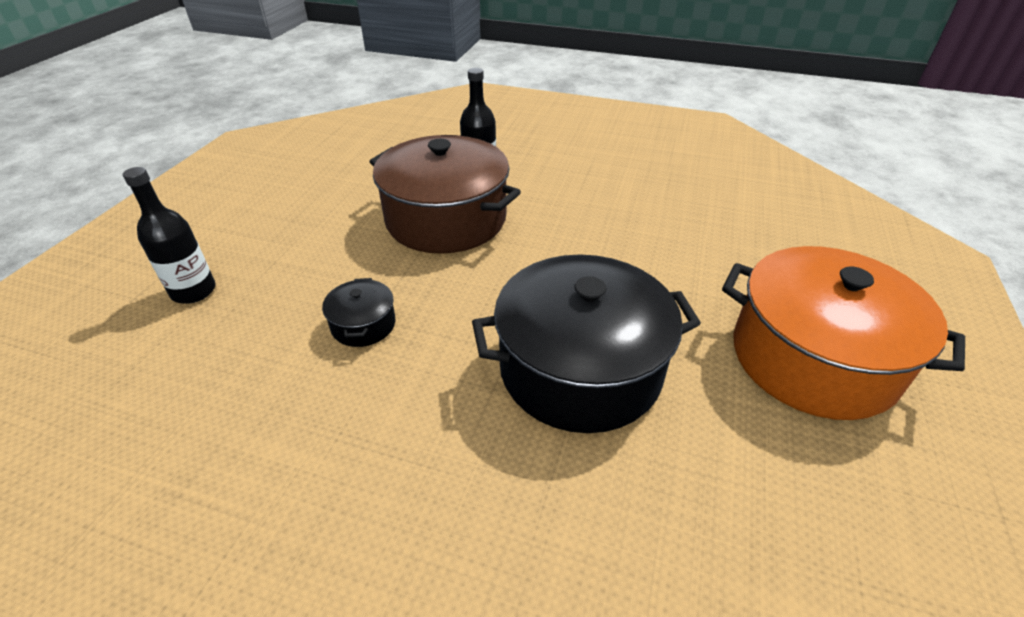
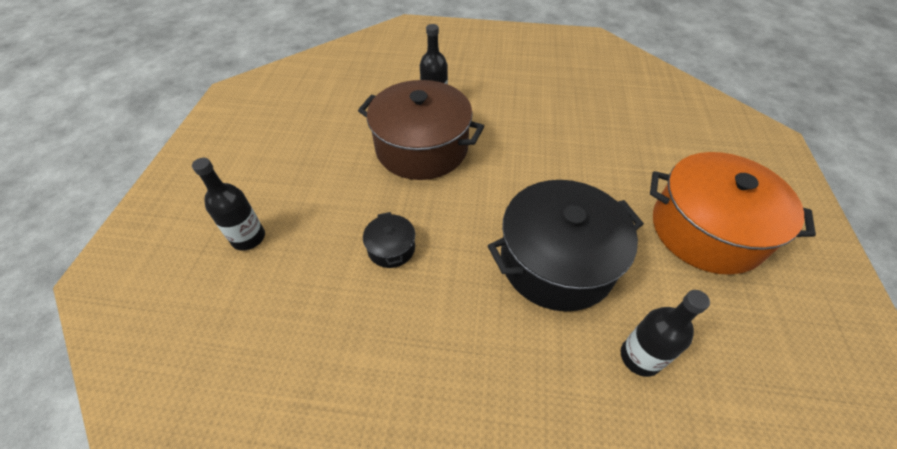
camera: 10 degrees left, 10 degrees up
(665, 509) = (640, 357): none -> black bottle

